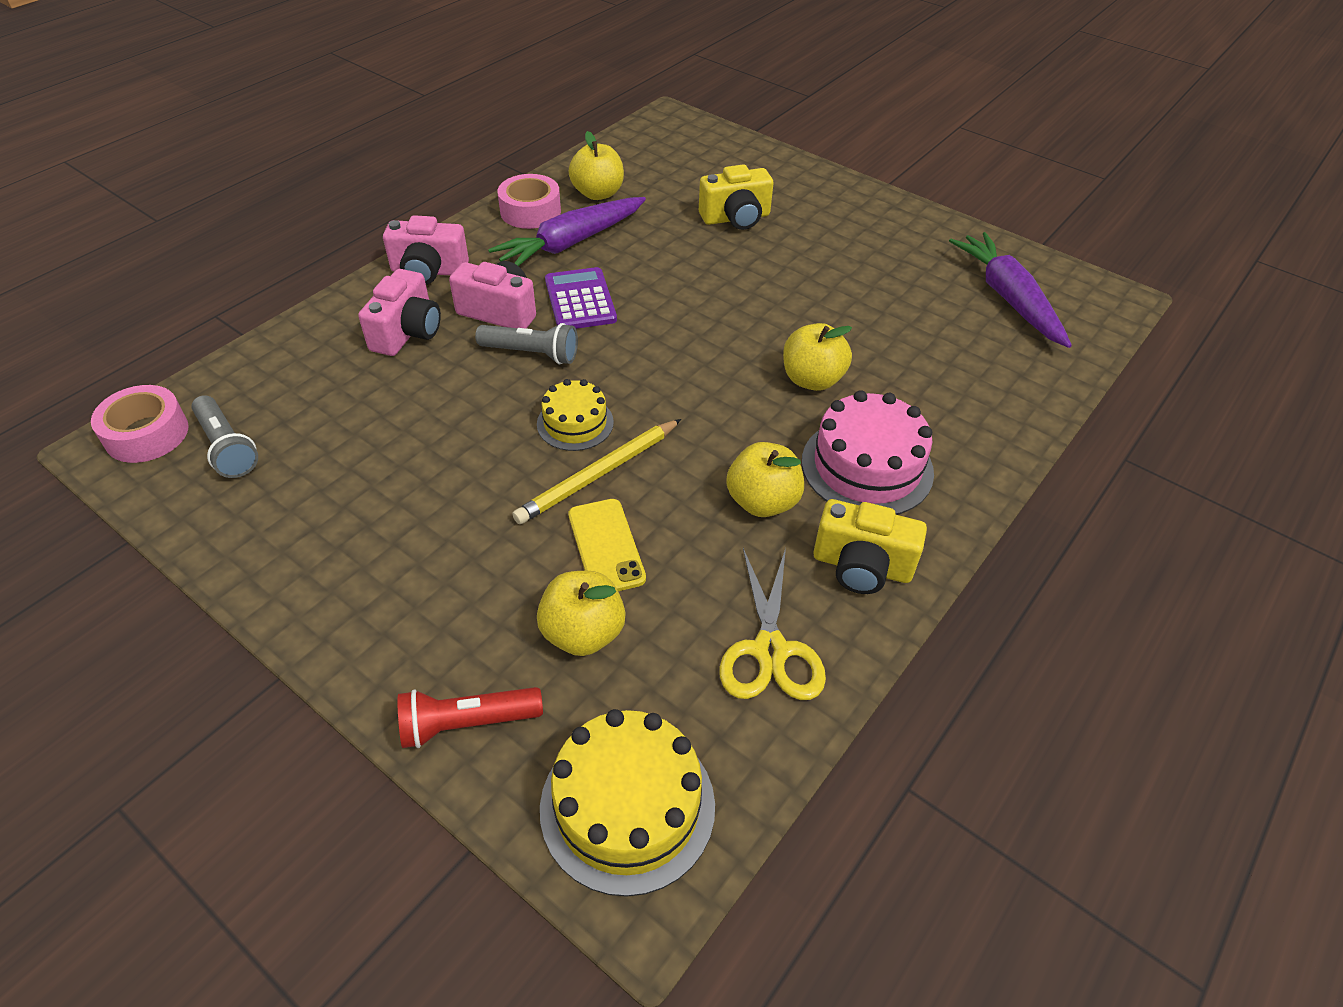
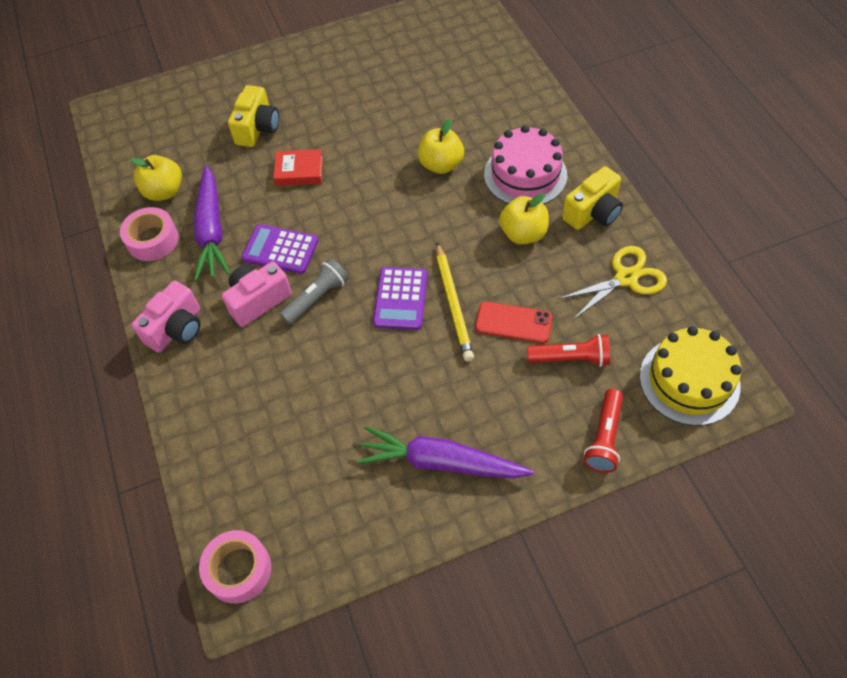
camera: 55 degrees left, 10 degrees up
(227, 448) = (291, 516): grey flashlight -> none
(407, 332) = (240, 365): pink camera -> none
(575, 423) = (400, 299): yellow cake -> purple calculator
(583, 633) = (571, 358): yellow apple -> red flashlight
(606, 546) = (513, 323): yellow phone -> red phone
(702, 270) = (299, 171): none -> red book
(770, 650) = (626, 278): yellow scissors -> yellow scissors turned 60 degrees counterclockwise
(1008, 298) = (434, 43): purple carrot -> purple carrot (441, 462)

